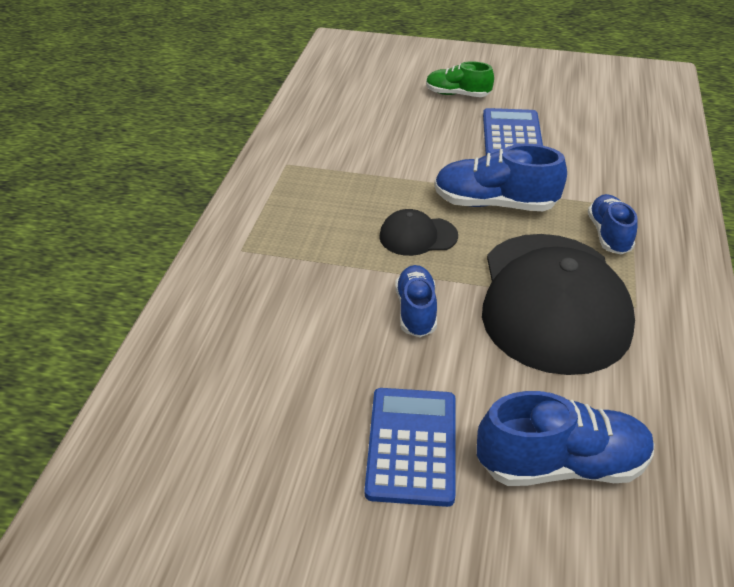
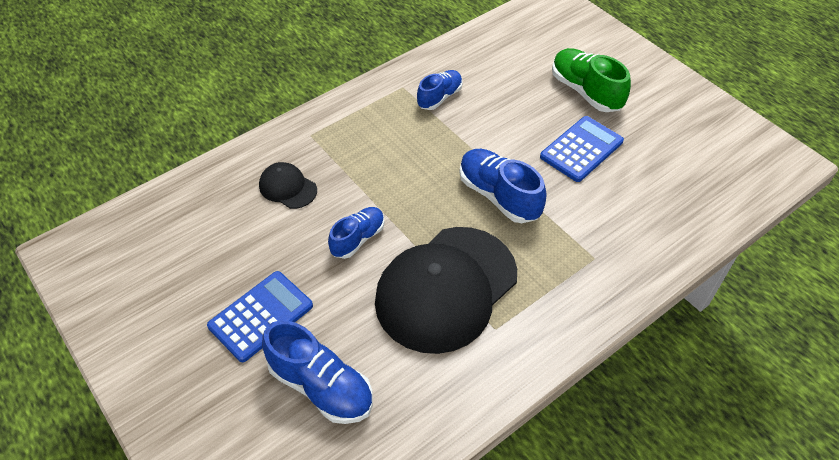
camera: 40 degrees right, 10 degrees up
(418, 236) = (420, 189): black cap -> black cap (288, 187)
(457, 94) = (585, 91): green shoe -> green shoe, size x1.55
(609, 235) = (547, 268): blue shoe -> blue shoe (439, 97)

